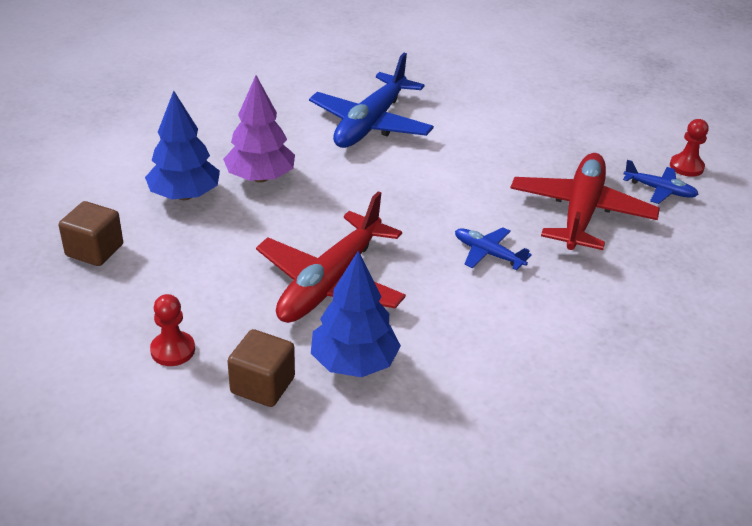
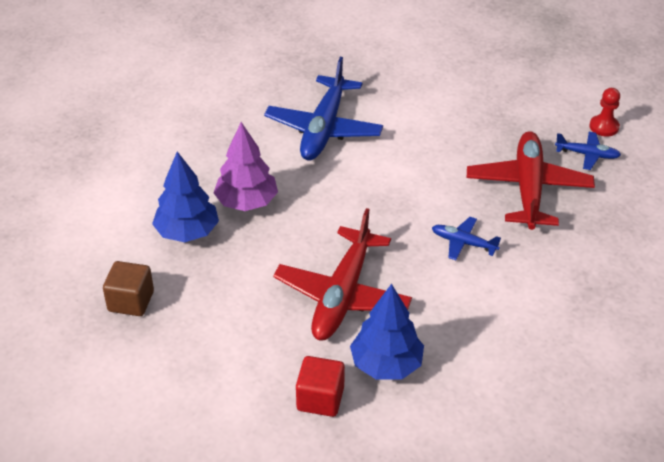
camera: 10 degrees left, 5 degrees up
(173, 350) = (235, 382): red pawn -> none
(262, 385) = (320, 399): brown cube -> red cube

